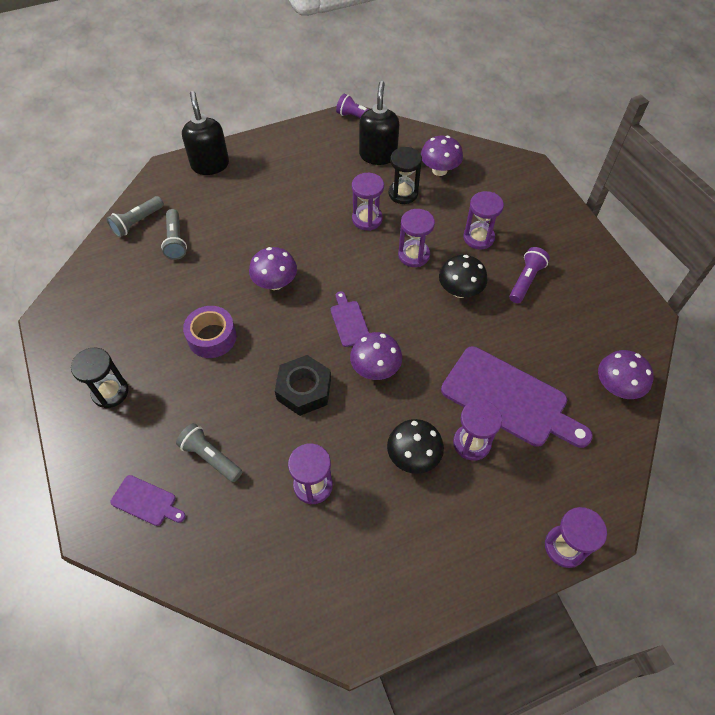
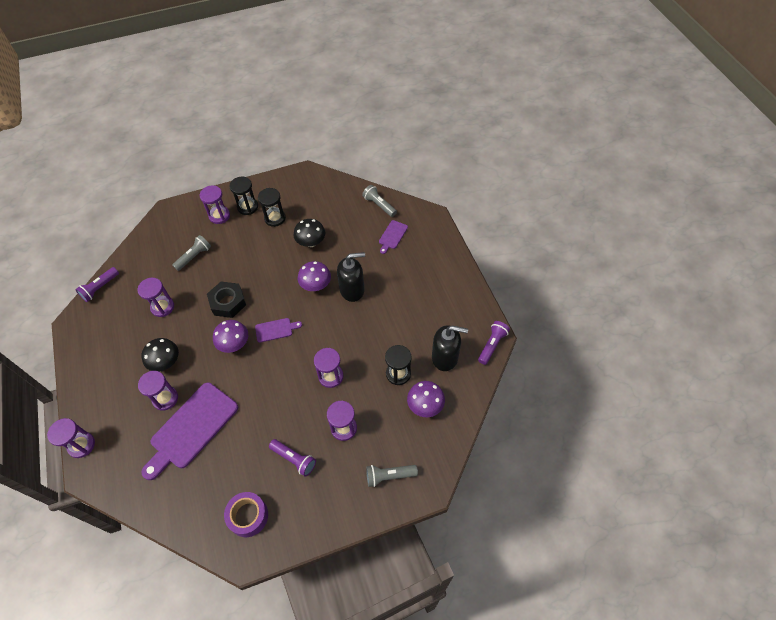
camera: 95 degrees right, 0 degrees up
(142, 349) = (275, 218): none -> black hourglass
(146, 501) = (176, 230): purple cutting board -> purple cutting board (392, 236)
(175, 241) = (360, 227): grey flashlight -> grey flashlight (389, 476)
(210, 165) = (435, 241): black soap dispenser -> black soap dispenser (352, 290)
(212, 337) = (277, 252): purple tape -> purple tape (248, 516)
(271, 611) = (100, 288): none -> purple flashlight
(367, 219) = (371, 345): purple hourglass -> purple hourglass (219, 216)
(460, 291) = (291, 406): black mushroom -> black mushroom (311, 242)
(616, 387) = (183, 510): purple mushroom -> none

